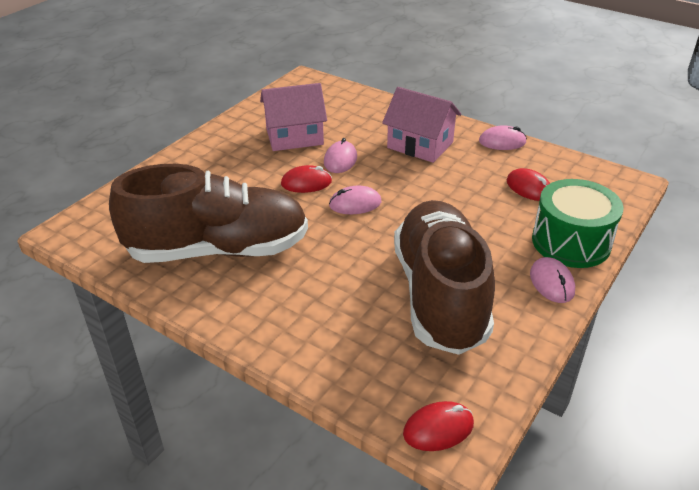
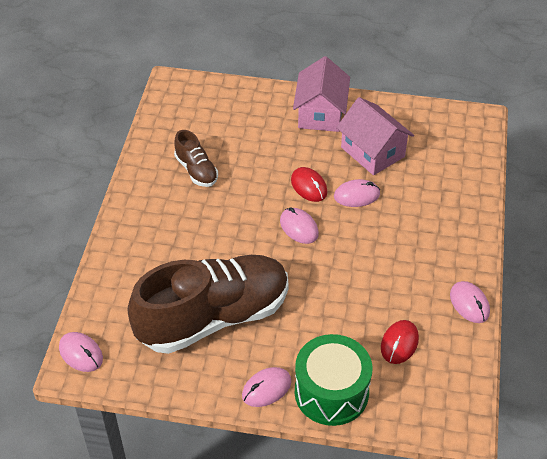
camera: 65 degrees right, 10 degrees up
(218, 250) = (196, 170): brown shoe -> brown shoe, size x0.44
(420, 145) = (419, 242): pink house -> pink house (320, 113)
(438, 429) = (81, 353): red mouse -> pink mouse

